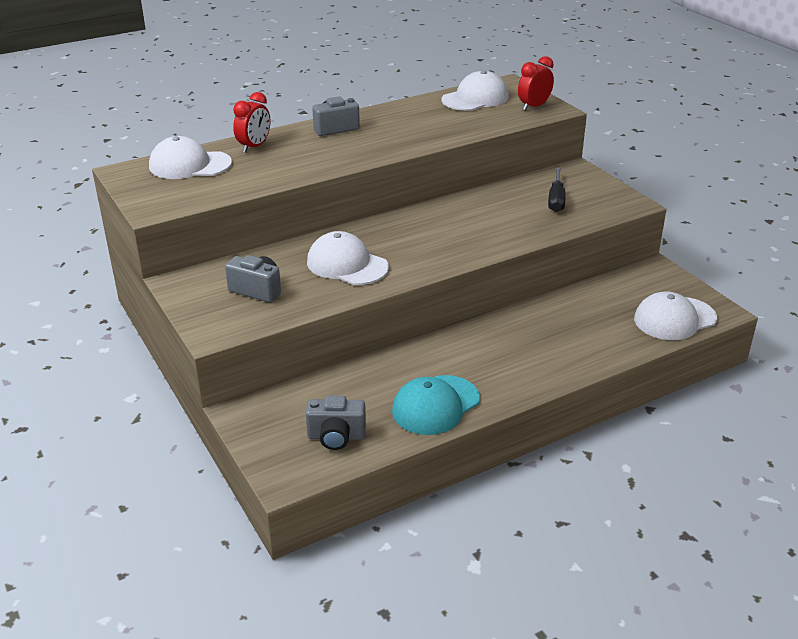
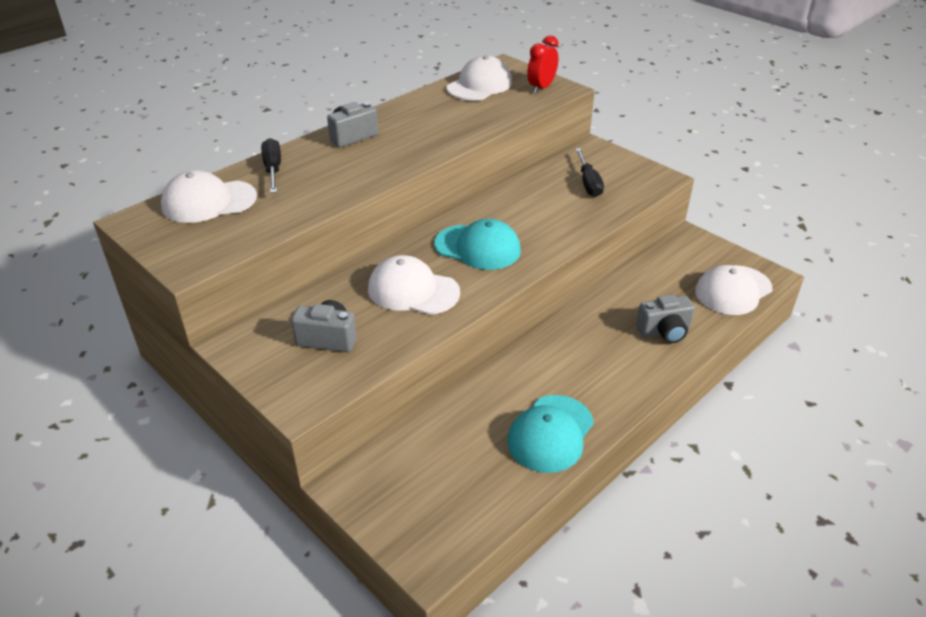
camera: 15 degrees left, 5 degrees up
(254, 147) = (273, 169): red clock -> black screwdriver
(336, 437) = (463, 495): grey camera -> grey camera (664, 332)
(422, 239) = (478, 247): none -> turquoise cap

